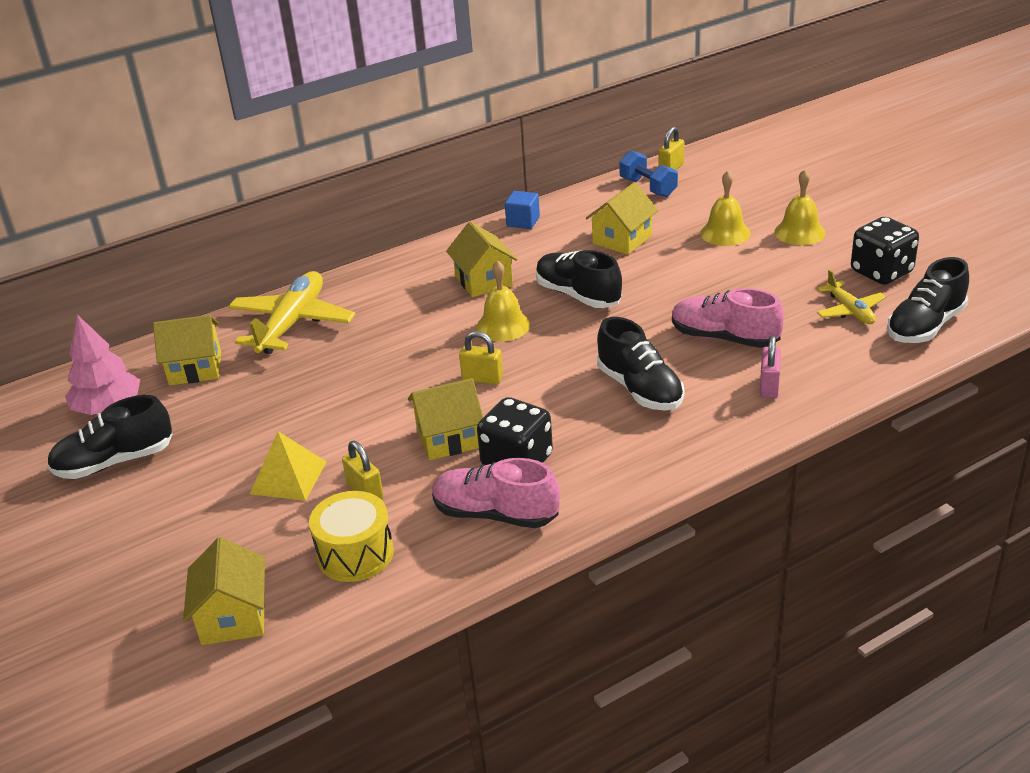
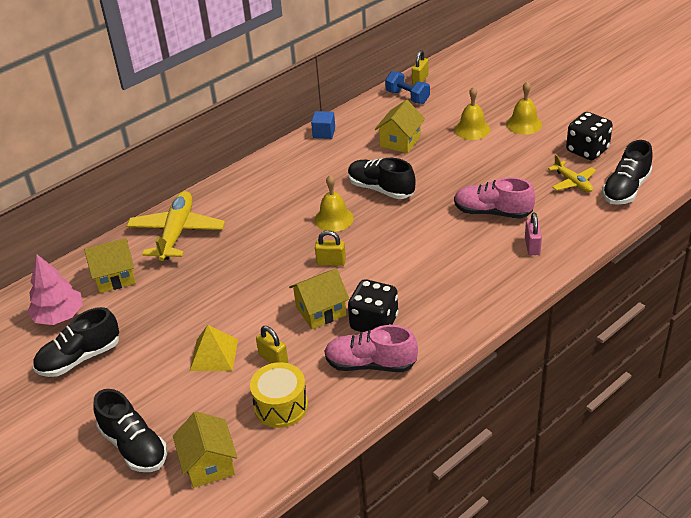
camera: 10 degrees left, 5 degrees up
(484, 281) = (309, 184): yellow house -> none
(640, 389) = (444, 258): black shoe -> black shoe (134, 446)

